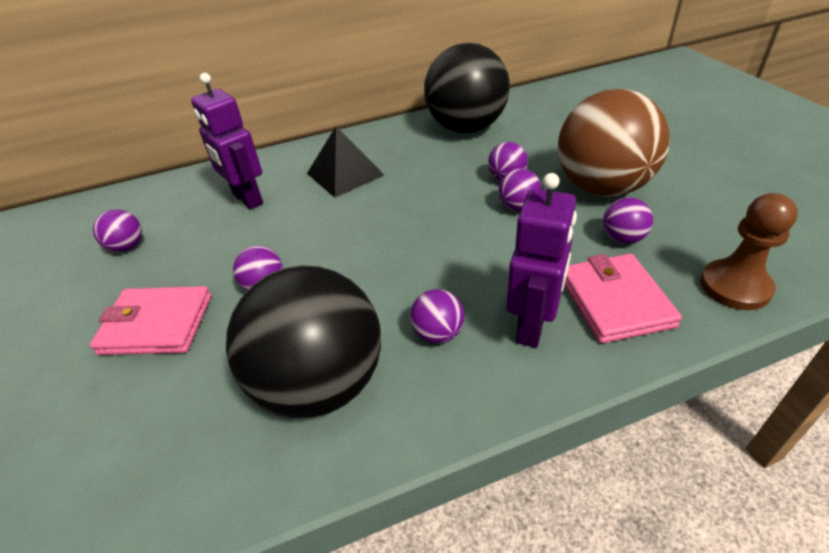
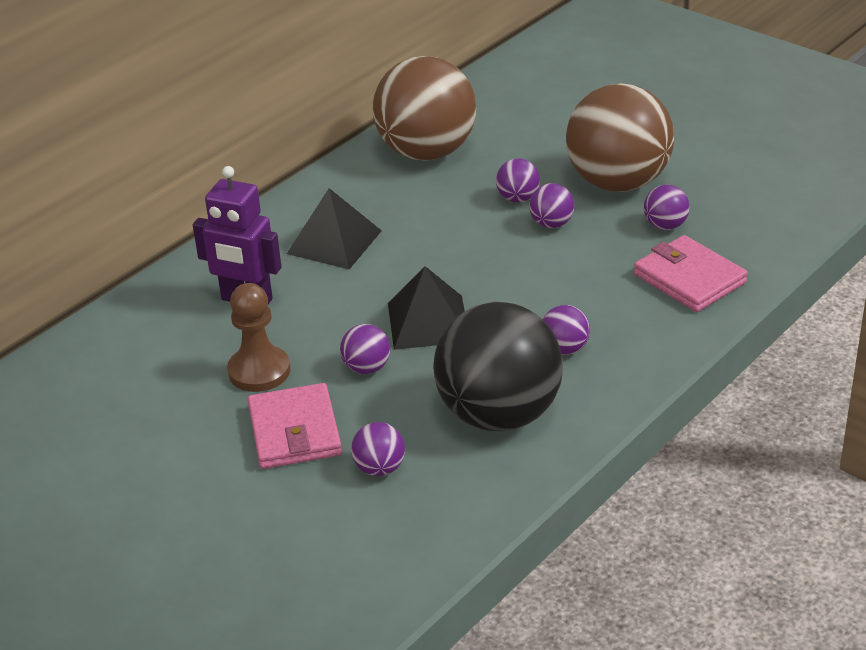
camera: 30 degrees left, 5 degrees down
(127, 246) = (163, 386): purple ball -> purple ball (379, 468)
(156, 325) = (295, 431): pink wallet -> pink wallet turned 75 degrees counterclockwise
(348, 261) = (428, 322): none -> black pyramid
(466, 128) = (427, 152): black ball -> brown ball
(533, 325) = (637, 317): purple robot -> none
(735, 286) = (773, 238): brown pawn -> brown pawn (259, 371)

